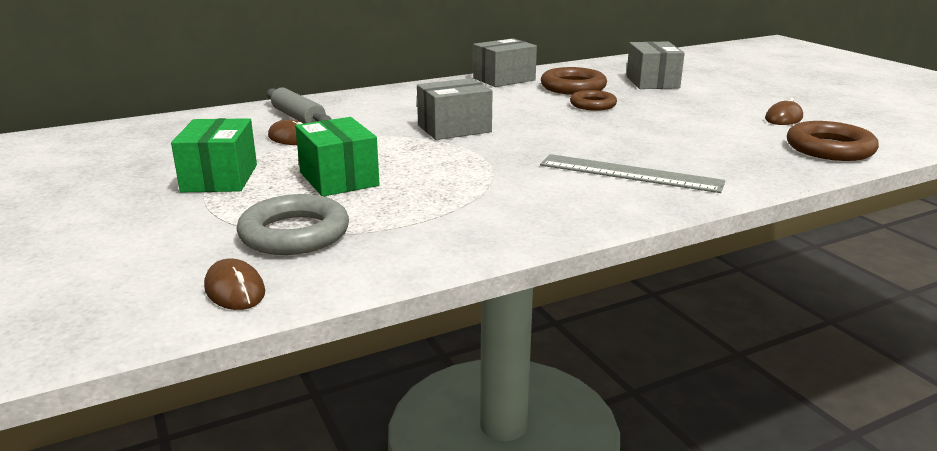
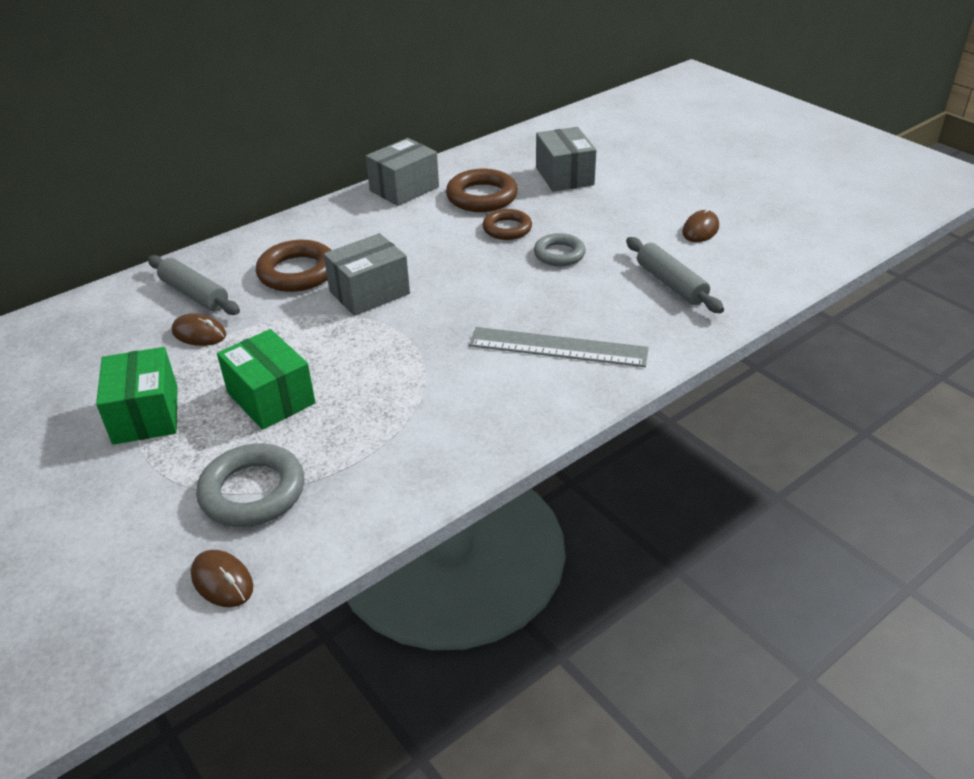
camera: 10 degrees left, 15 degrees up
(640, 121) = (559, 254): none -> grey ring
(751, 146) = (671, 284): none -> grey rolling pin
(829, 148) = (744, 279): brown ring -> brown ring (297, 272)

